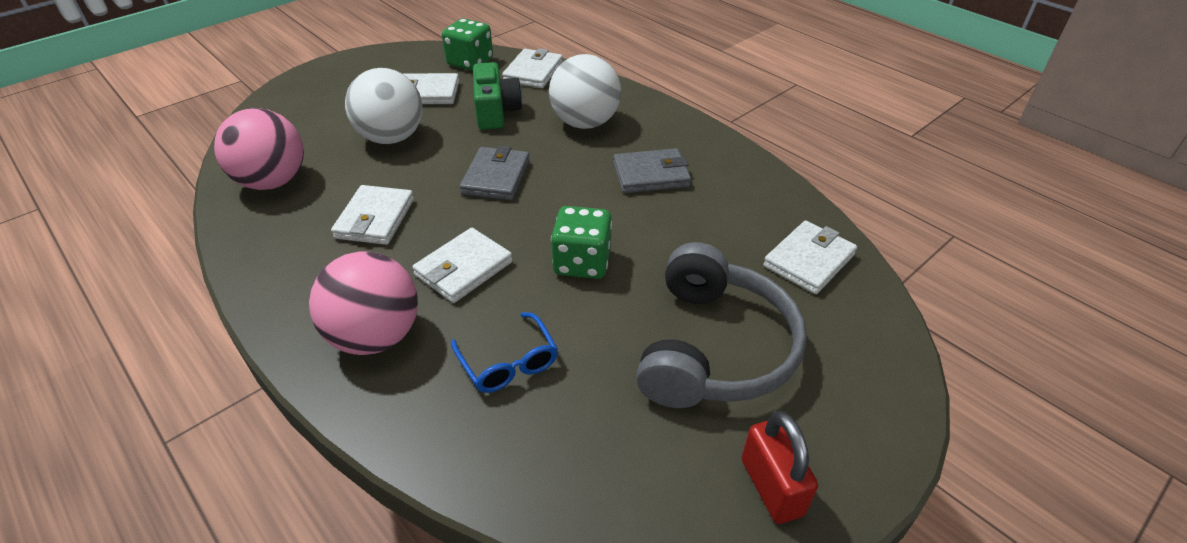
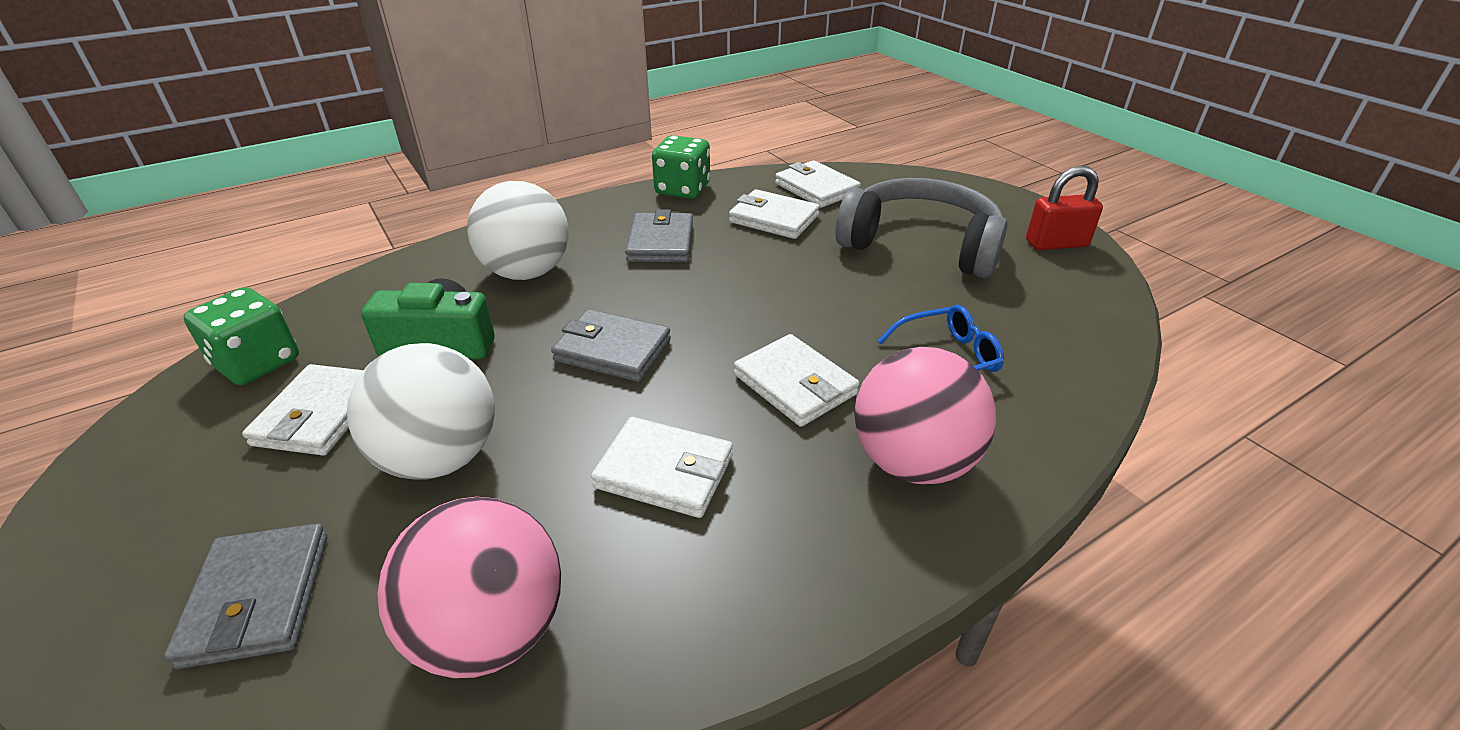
camera: 80 degrees left, 5 degrees down
(306, 116) = (258, 598): none -> grey wallet
(533, 72) = (355, 302): white wallet -> white wallet (774, 219)
(582, 262) = (798, 299): green dice -> green dice (682, 189)

